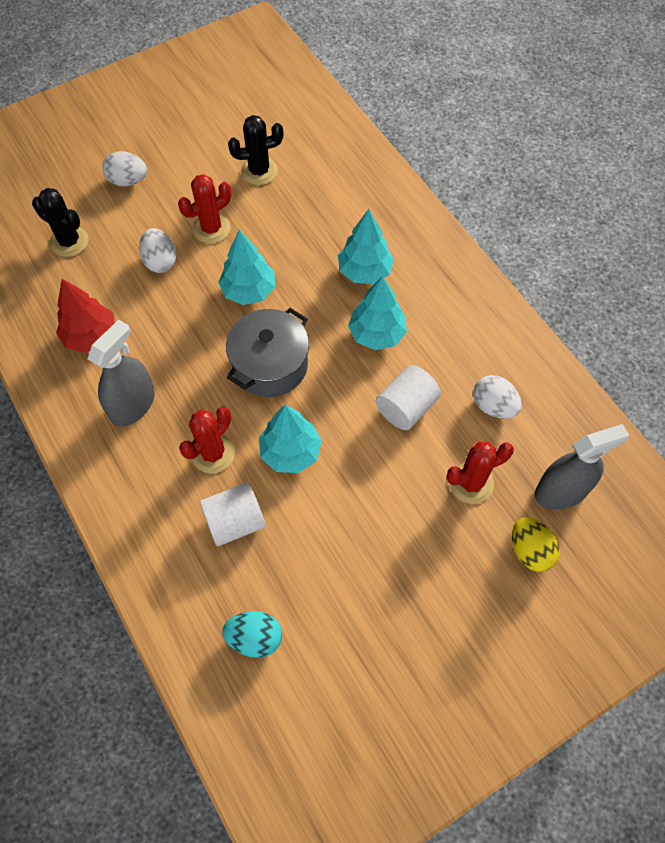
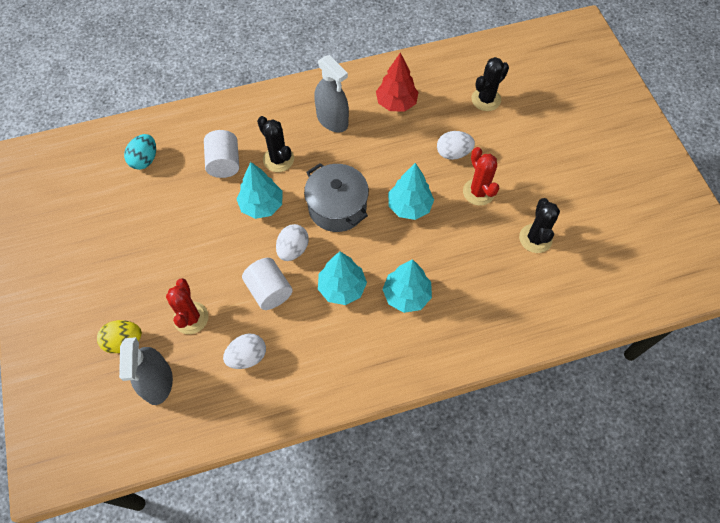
camera: 105 degrees right, 0 degrees up
(128, 181) = (541, 143): white egg -> white egg (293, 249)
(213, 453) = (278, 159): red cactus -> black cactus

